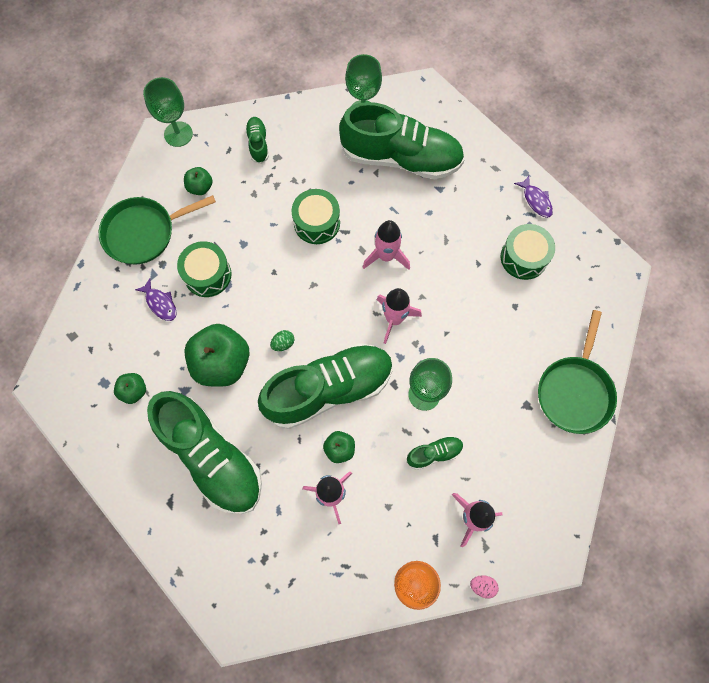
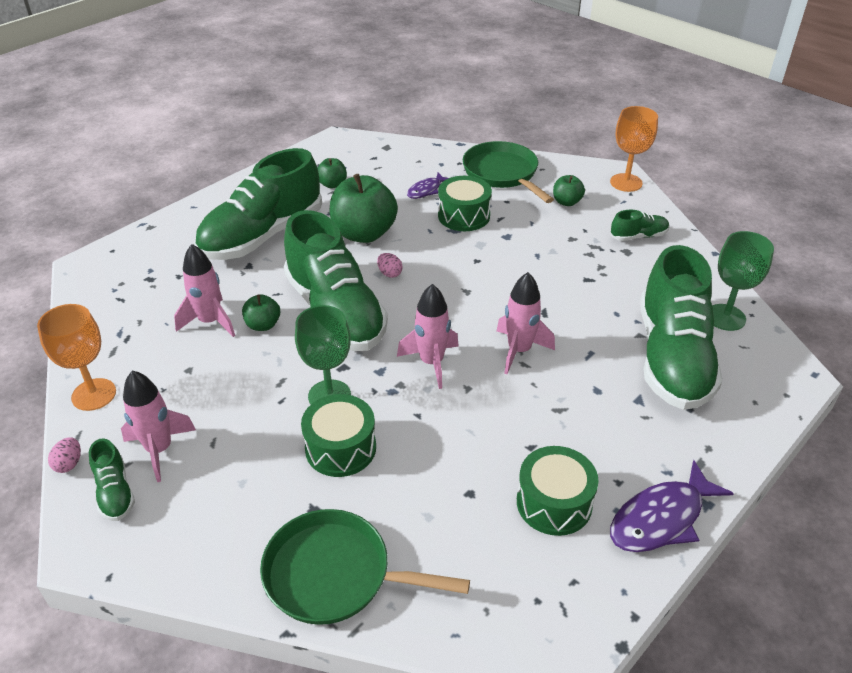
camera: 85 degrees right, 30 degrees down
(178, 134) = (626, 182): green goblet -> orange goblet
(283, 343) = (389, 273): green egg -> pink egg
(317, 223) = (549, 288): green drum -> green drum (340, 448)
(434, 453) = (250, 409): green shoe -> green shoe (115, 492)
(536, 200) = (661, 518): purple fish -> purple fish, size x1.73

